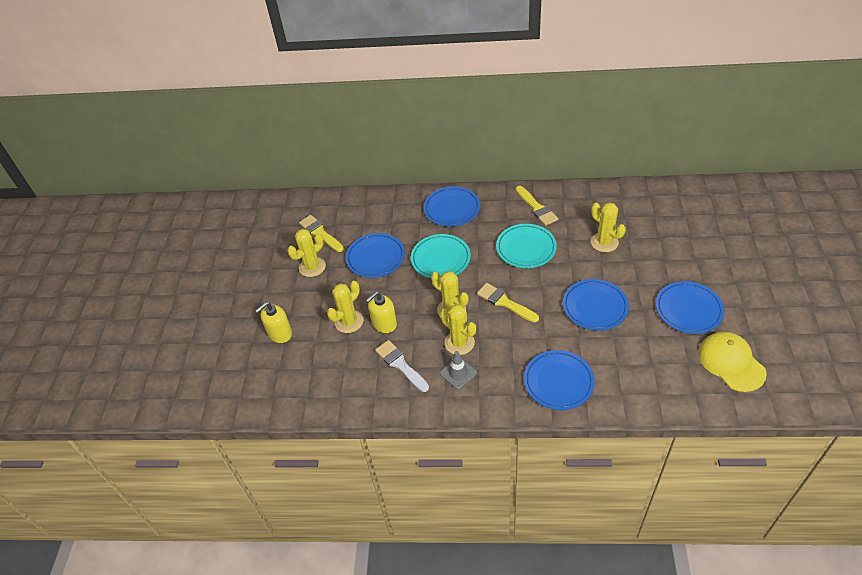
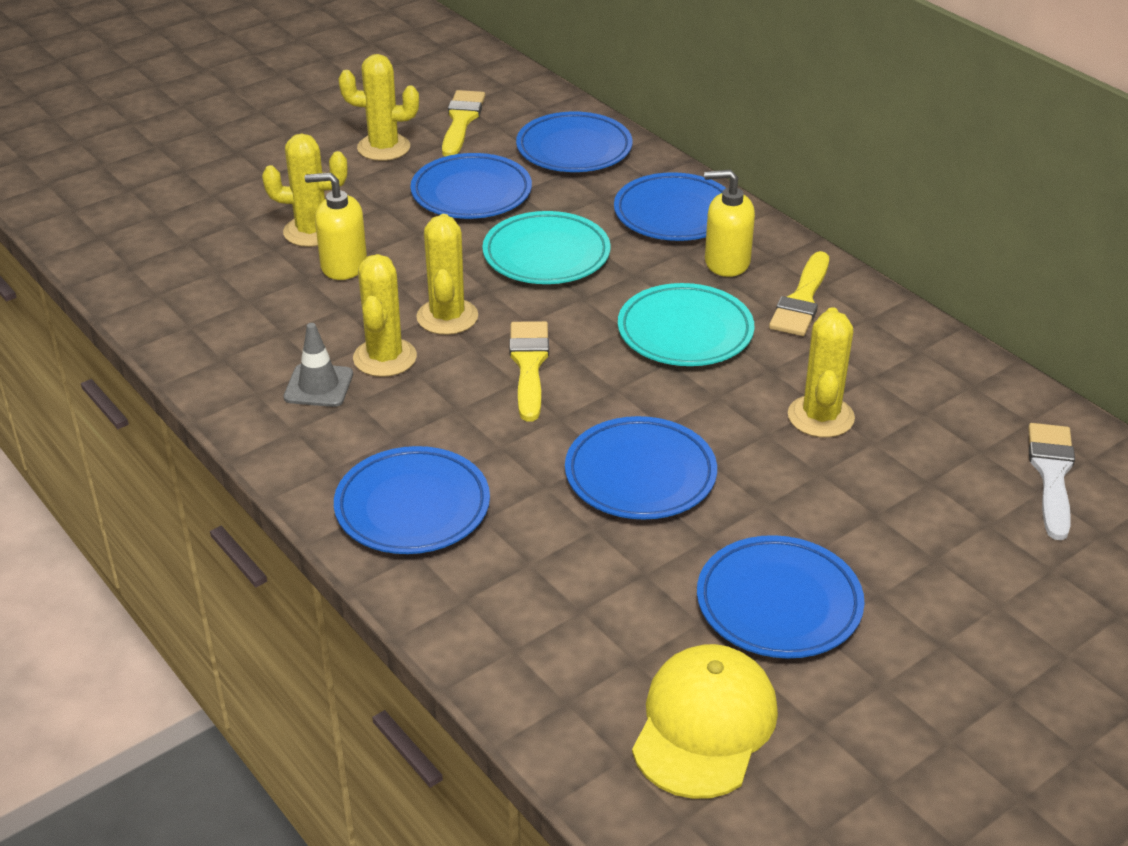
camera: 45 degrees right, 10 degrees down
(280, 333) = (223, 184): yellow soap dispenser -> yellow soap dispenser (726, 262)
(378, 212) = (574, 149): none -> blue plate
(400, 364) = (276, 320): white brush -> white brush (1051, 474)

